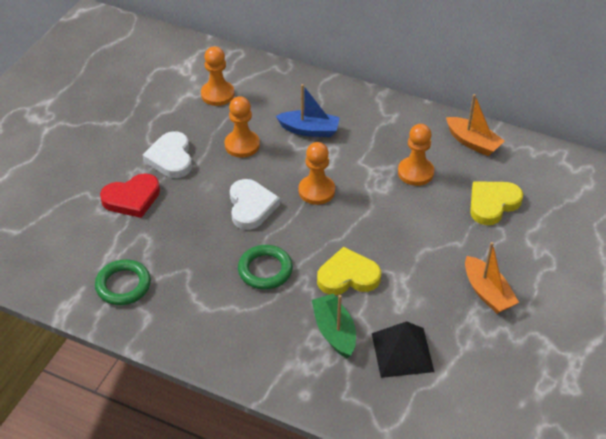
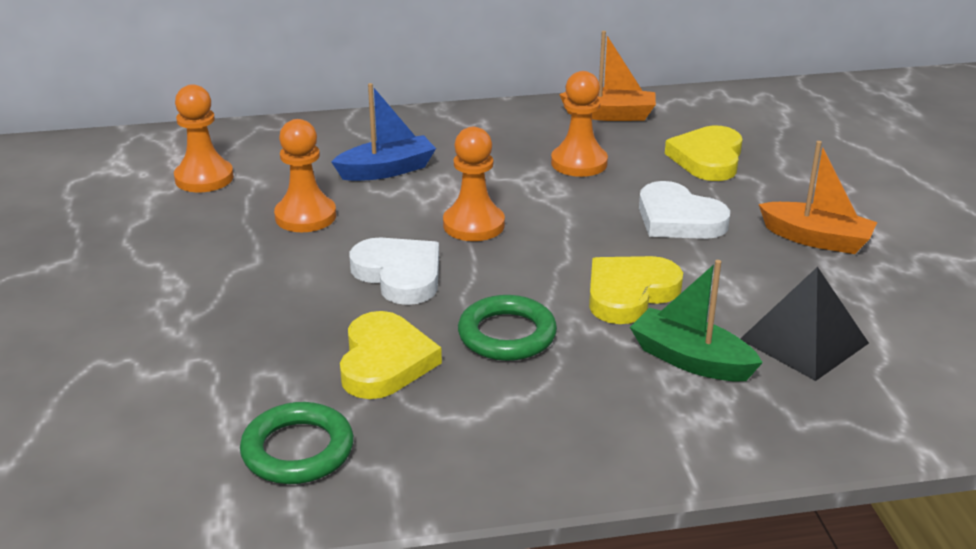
camera: 35 degrees left, 15 degrees down
(132, 198) = (191, 337): red heart -> none
(171, 158) = (206, 268): white heart -> white heart (678, 219)
(198, 256) = (385, 361): none -> yellow heart

